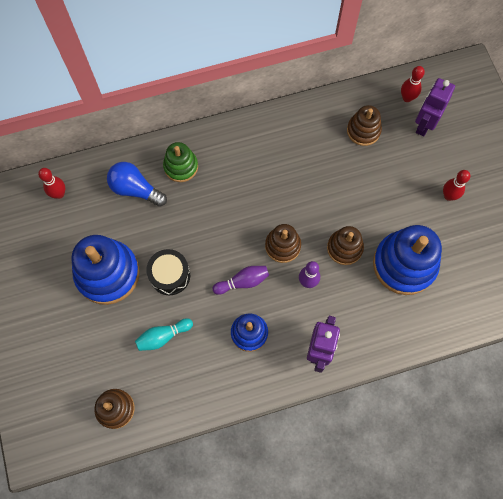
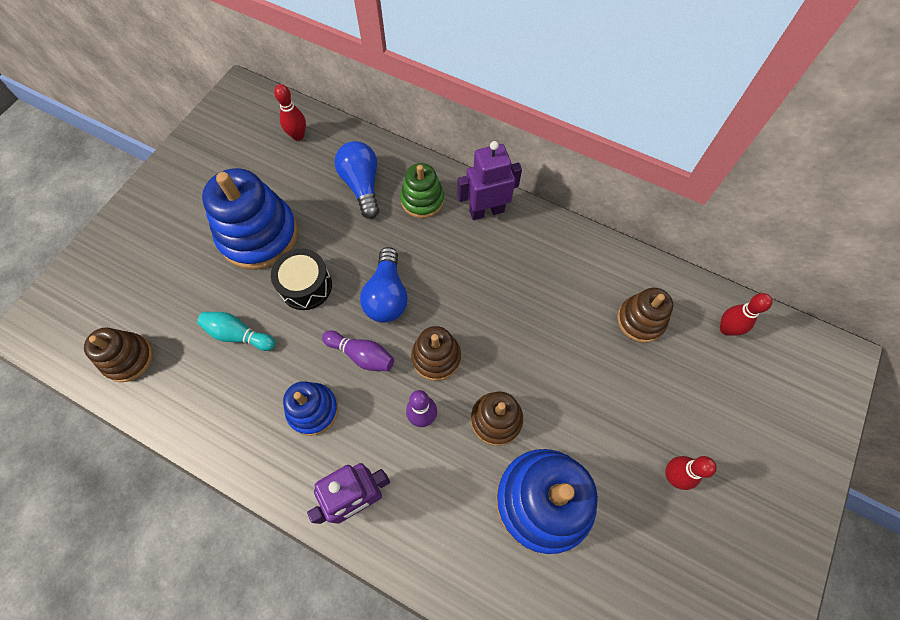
camera: 45 degrees right, 5 degrees down
(221, 238) = (387, 295): none -> blue light bulb
(424, 124) = (719, 373): purple robot -> purple robot (486, 211)

